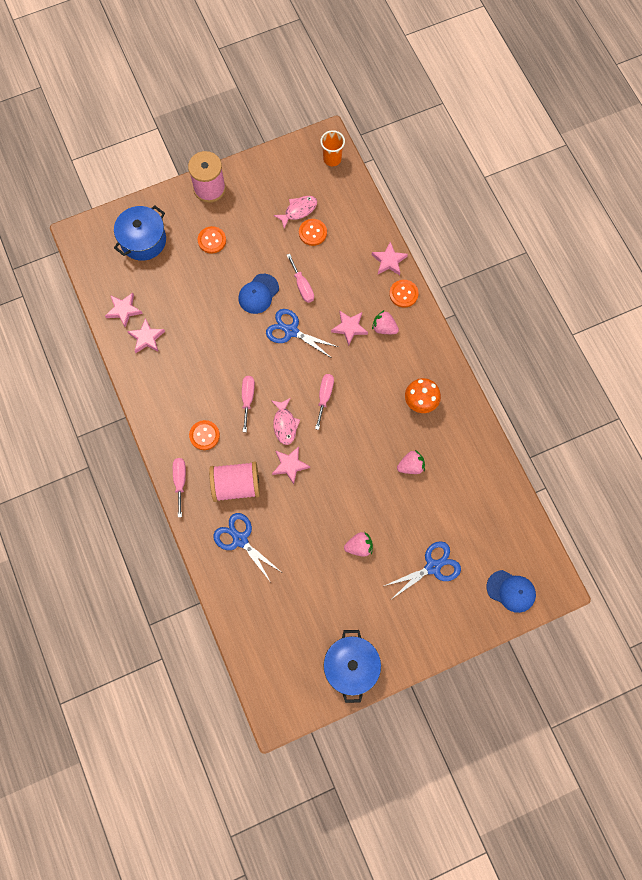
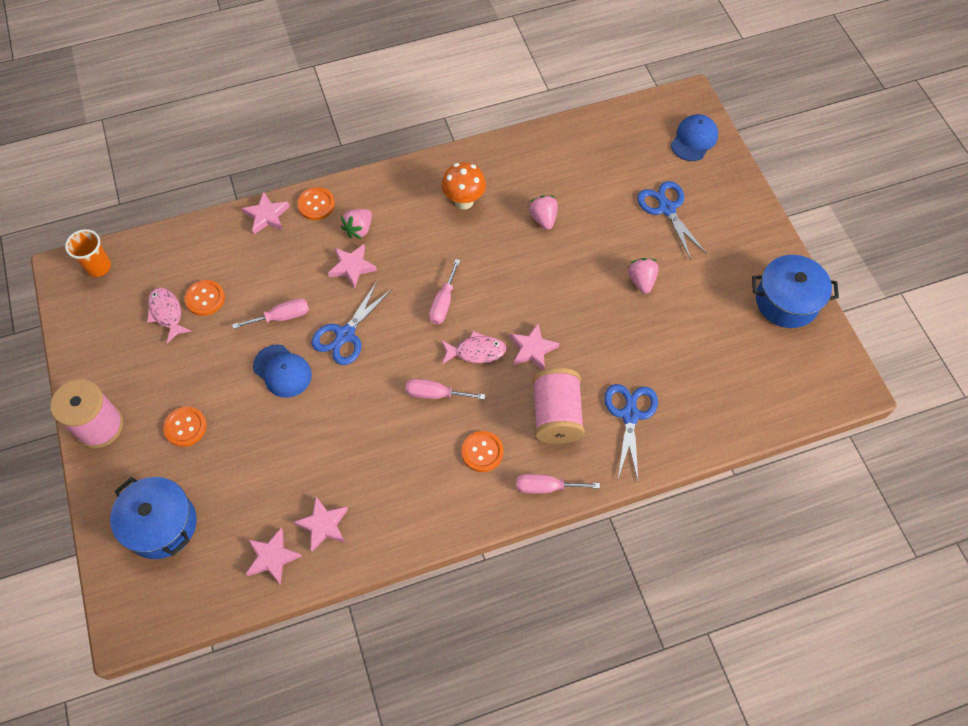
camera: 85 degrees left, 10 degrees down
(240, 539) = (630, 415): blue scissors -> blue scissors turned 135 degrees clockwise
(324, 397) = (443, 303): pink screwdriver -> pink screwdriver turned 90 degrees counterclockwise

